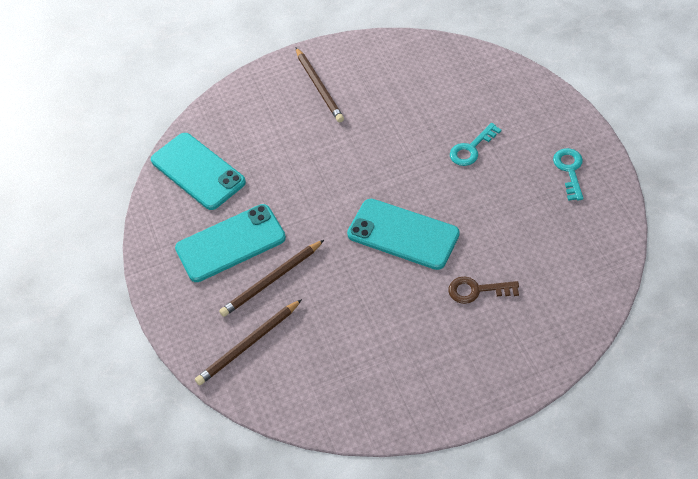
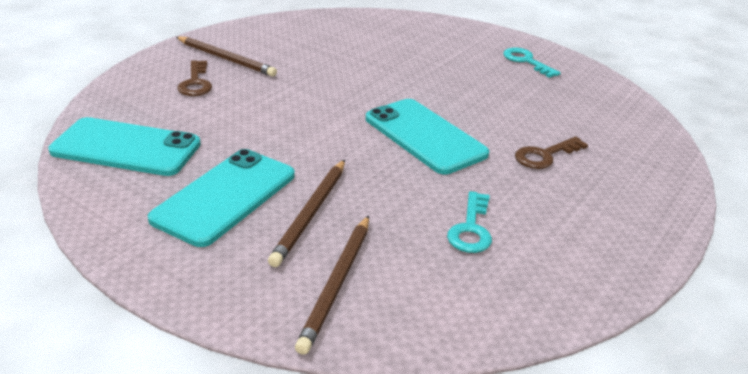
camera: 40 degrees left, 20 degrees down
(280, 112) = (195, 83): none -> brown key
(403, 234) = (425, 136): turquoise phone -> turquoise phone turned 60 degrees clockwise
(471, 149) = (425, 67): turquoise key -> turquoise key (471, 229)

